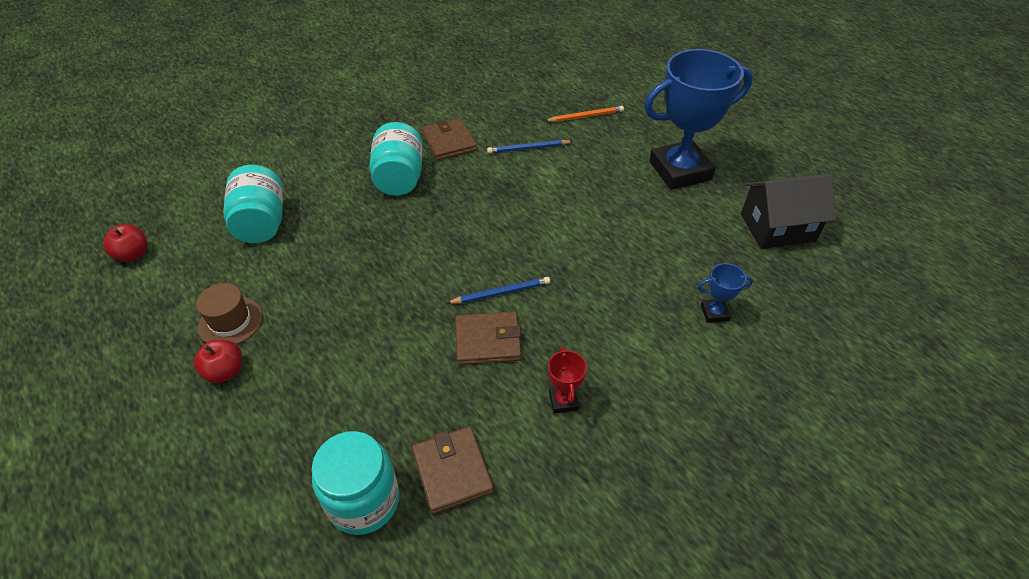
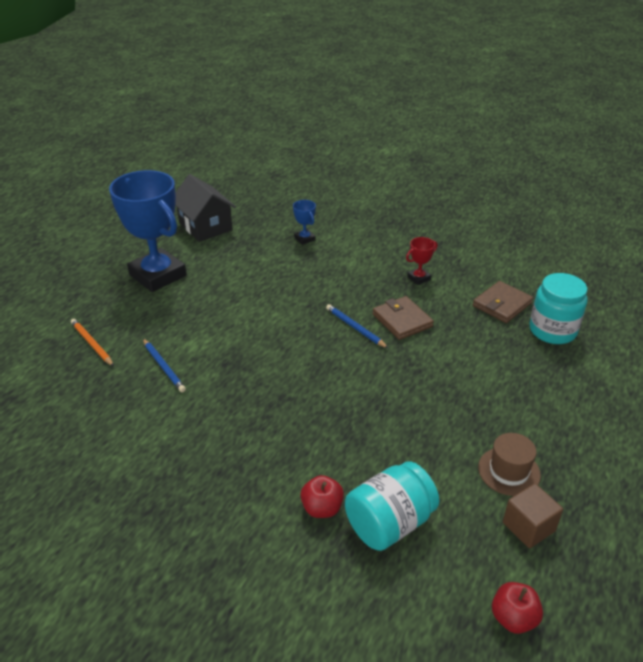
camera: 115 degrees left, 10 degrees down
(175, 303) = (528, 527): none -> brown cube
(225, 371) = (548, 445): red apple -> red apple (322, 508)
(399, 178) = (256, 442): turquoise jar -> none
(449, 142) = (176, 428): brown wallet -> none

